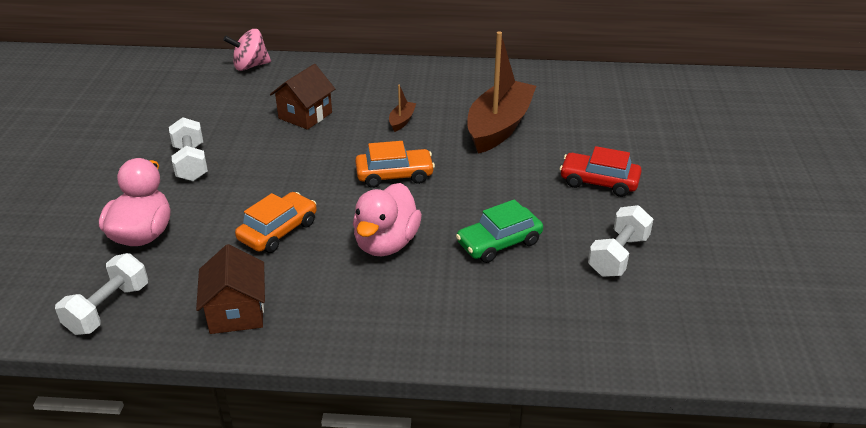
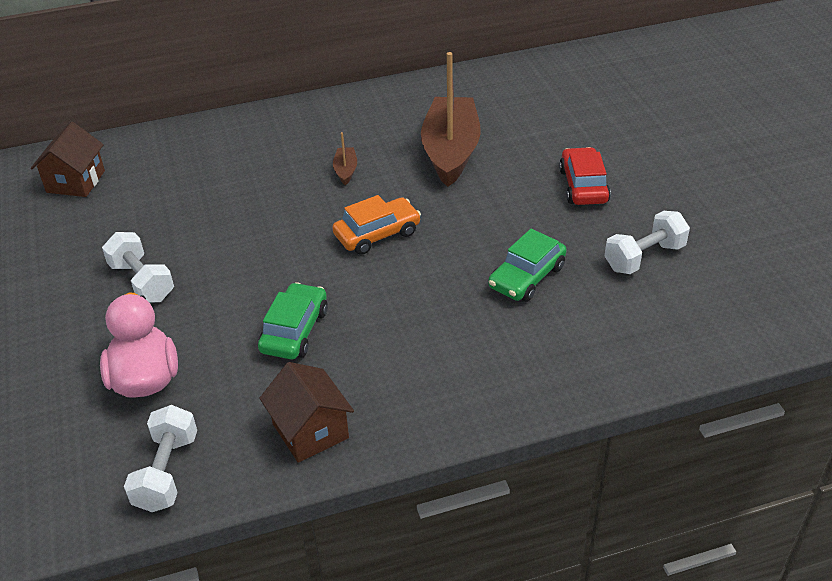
camera: 20 degrees left, 5 degrees up
(250, 66) = (130, 148): pink spinning top -> none
(278, 231) = (294, 330): orange car -> green car
(305, 115) = (235, 191): brown house -> brown house (76, 181)
(386, 243) = (416, 310): pink duck -> none
(599, 182) = (583, 186): red car -> red car turned 90 degrees clockwise
(618, 256) = (644, 257): white dumbbell -> white dumbbell turned 45 degrees clockwise

